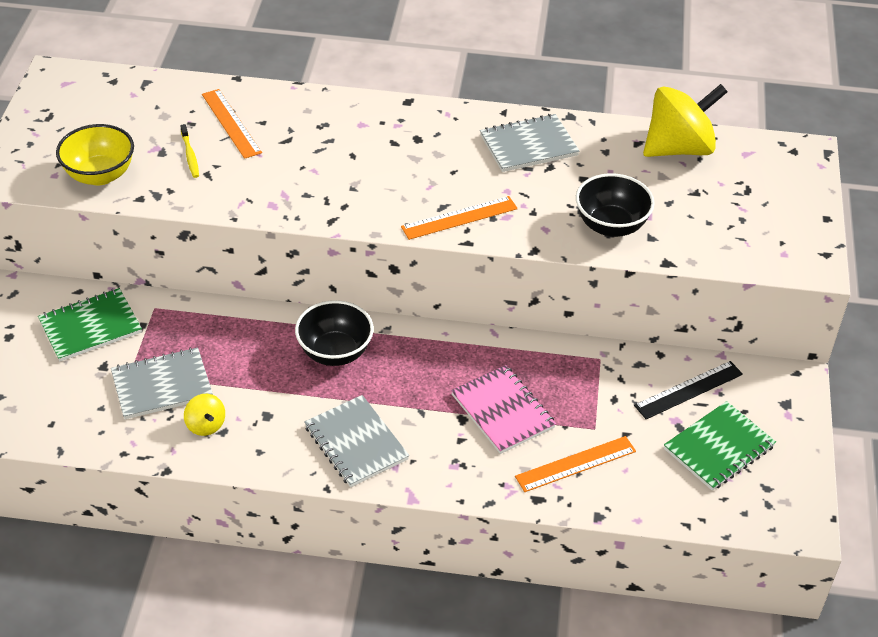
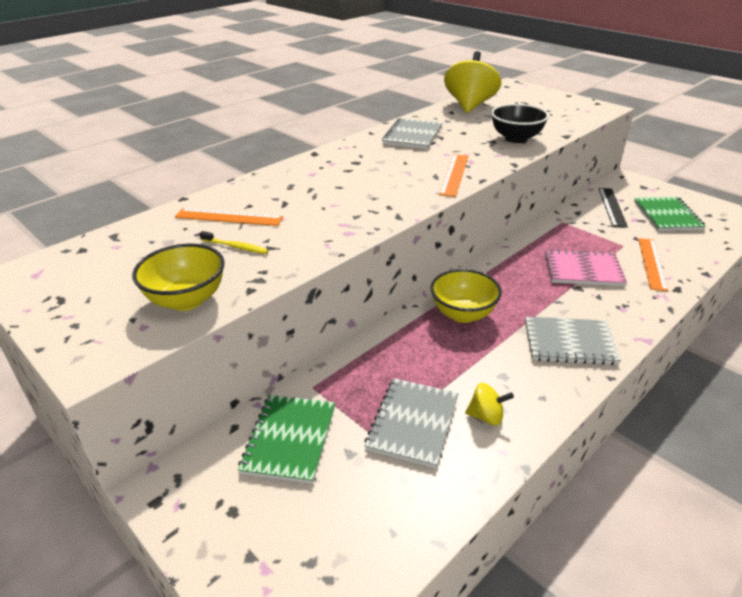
camera: 50 degrees left, 10 degrees down
(335, 352) = (463, 314): black bowl -> yellow bowl

